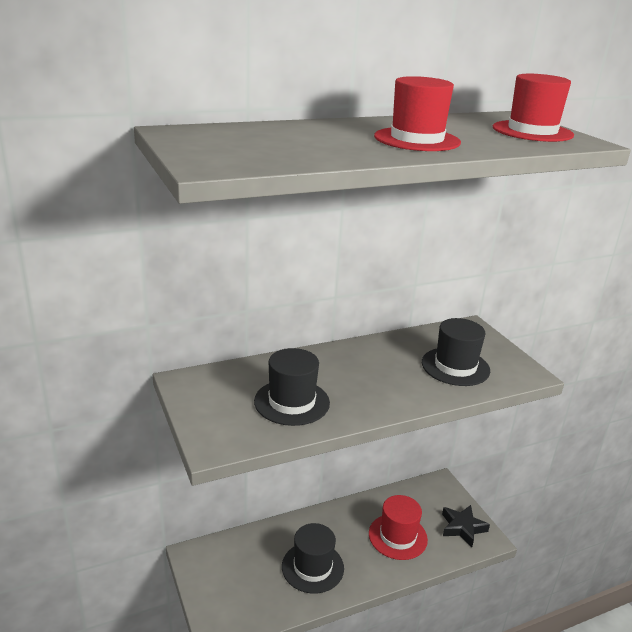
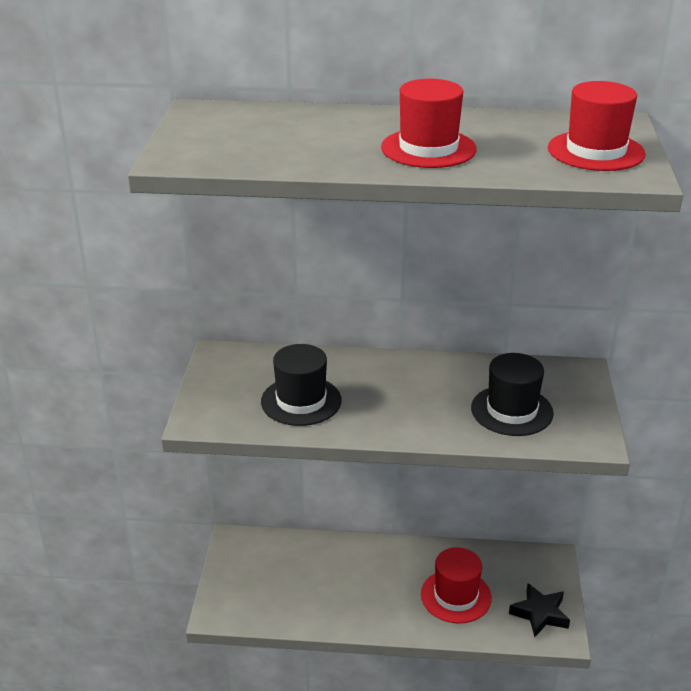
camera: 30 degrees right, 5 degrees up
(312, 567) = (342, 593): black hat -> none

